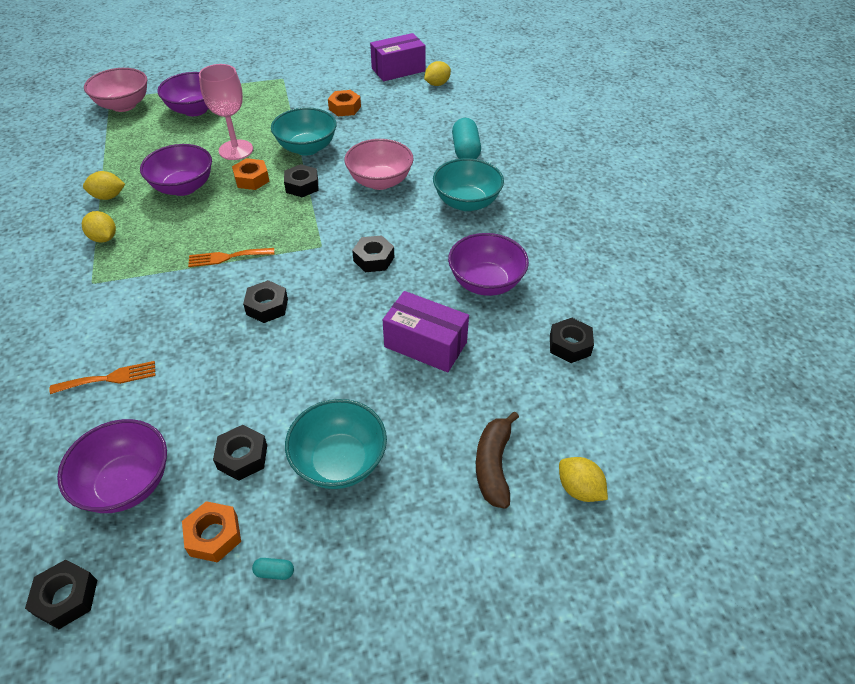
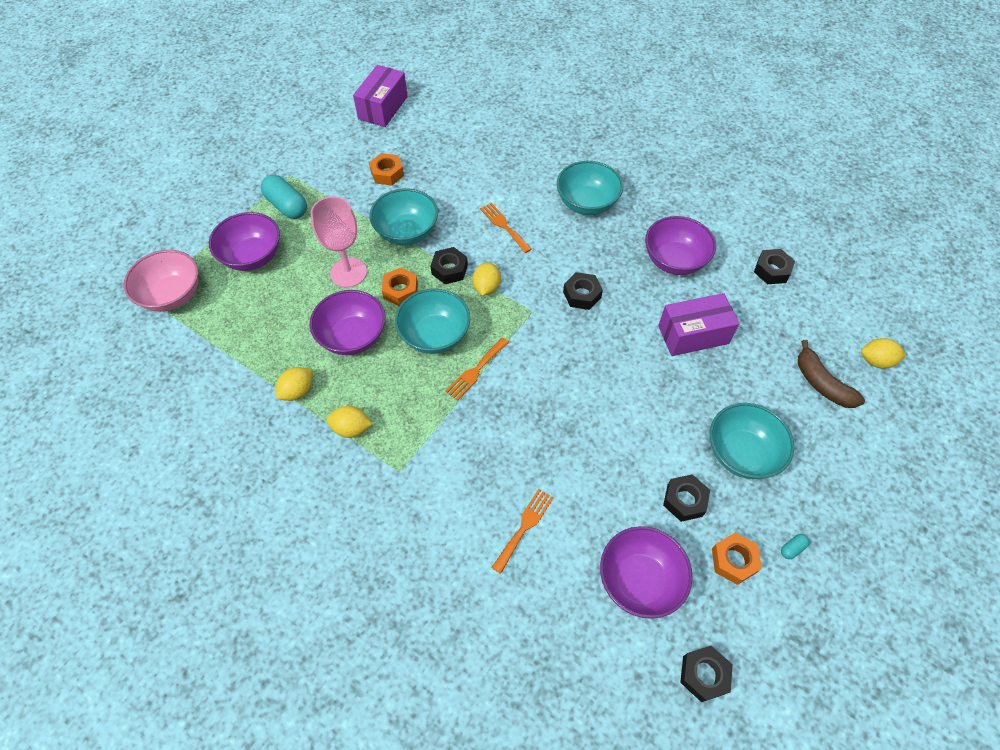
camera: 40 degrees left, 10 degrees up
(233, 218) = (435, 335): none -> turquoise bowl
(267, 306) = (558, 387): black nut -> none
(380, 181) = (504, 226): pink bowl -> orange fork
(437, 84) = (433, 104): yellow lemon -> yellow lemon (486, 287)
(465, 151) = (532, 157): turquoise capsule -> turquoise capsule (287, 206)

